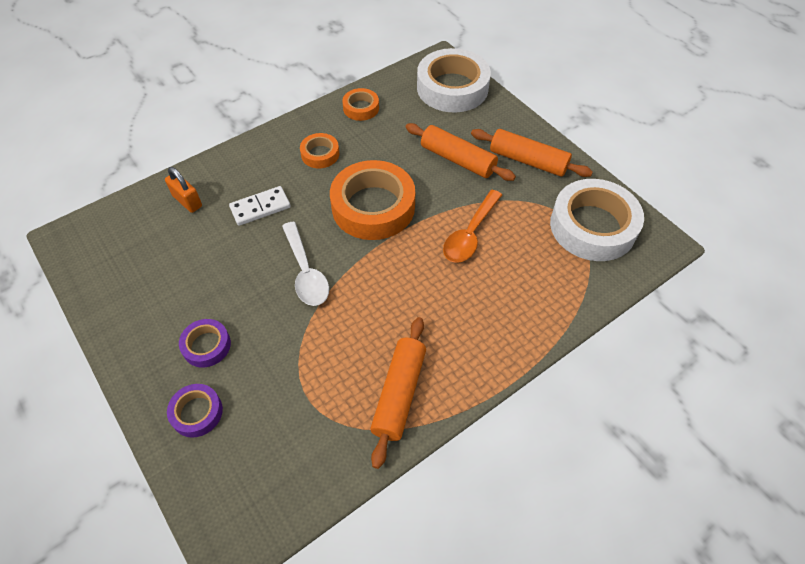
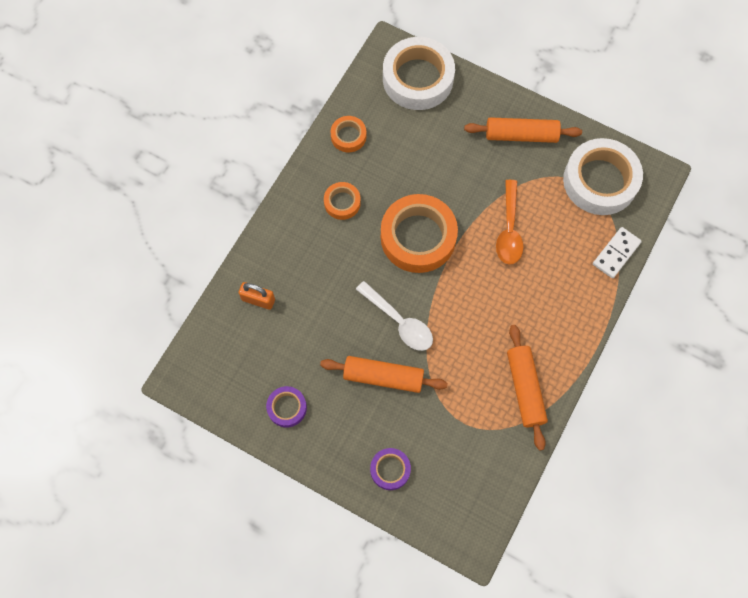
camera: 25 degrees left, 15 degrees up
(206, 346) = (362, 417): purple tape -> purple tape (287, 408)
(260, 207) = (325, 279): white domino -> white domino (616, 253)
(457, 159) = (462, 158): orange rolling pin -> orange rolling pin (383, 377)

